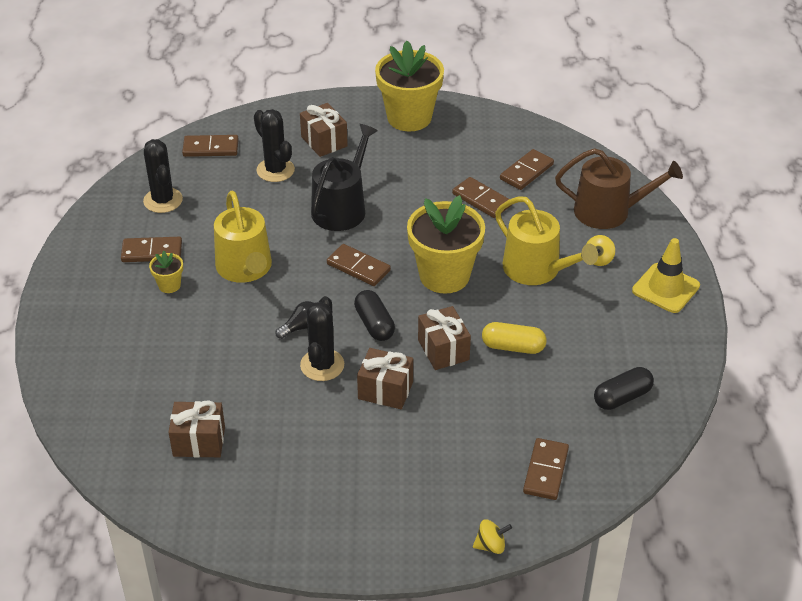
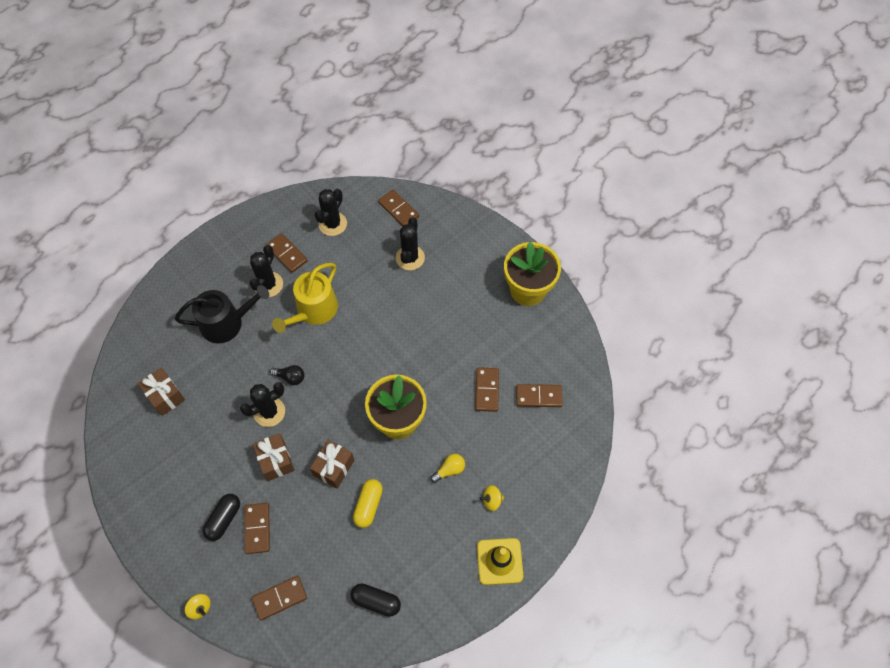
camera: 50 degrees right, 20 degrees up
(169, 285) = (268, 284): yellow flower pot -> black cactus
(324, 141) = (460, 262): brown gift -> none
(342, 208) = (409, 319): black watering can -> black watering can (227, 323)
(358, 267) = (365, 368): brown domino -> brown domino (257, 528)
(374, 324) = (324, 414): black capsule -> black capsule (224, 519)
(513, 347) = (368, 505): yellow capsule -> yellow capsule turned 45 degrees clockwise
(537, 269) = (449, 470): yellow watering can -> yellow light bulb
(609, 211) = (545, 474): brown watering can -> none

